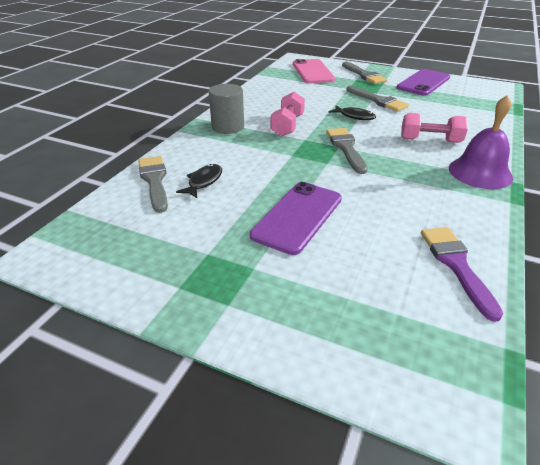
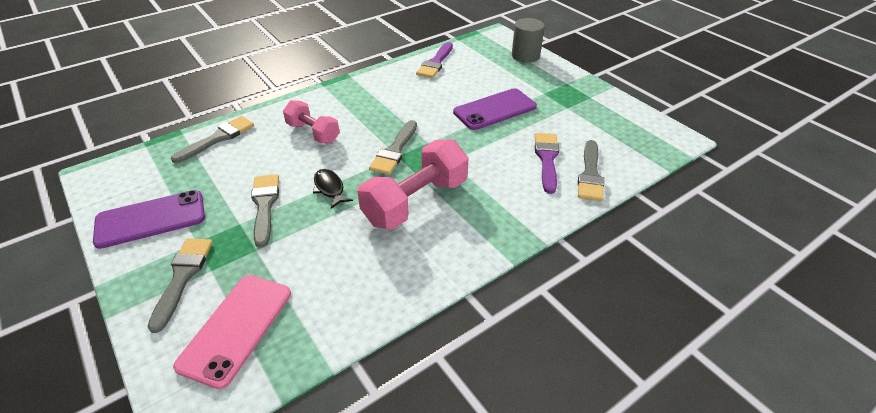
camera: 150 degrees left, 5 degrees up
(203, 182) = (547, 159): black fish -> purple brush
(228, 127) = (483, 225): grey cylinder -> grey cylinder (525, 56)
(287, 125) = (415, 202): pink dumbbell -> pink dumbbell, size x1.62
(480, 172) = (331, 96): purple bell -> none
(484, 118) = (218, 138): none -> grey brush

